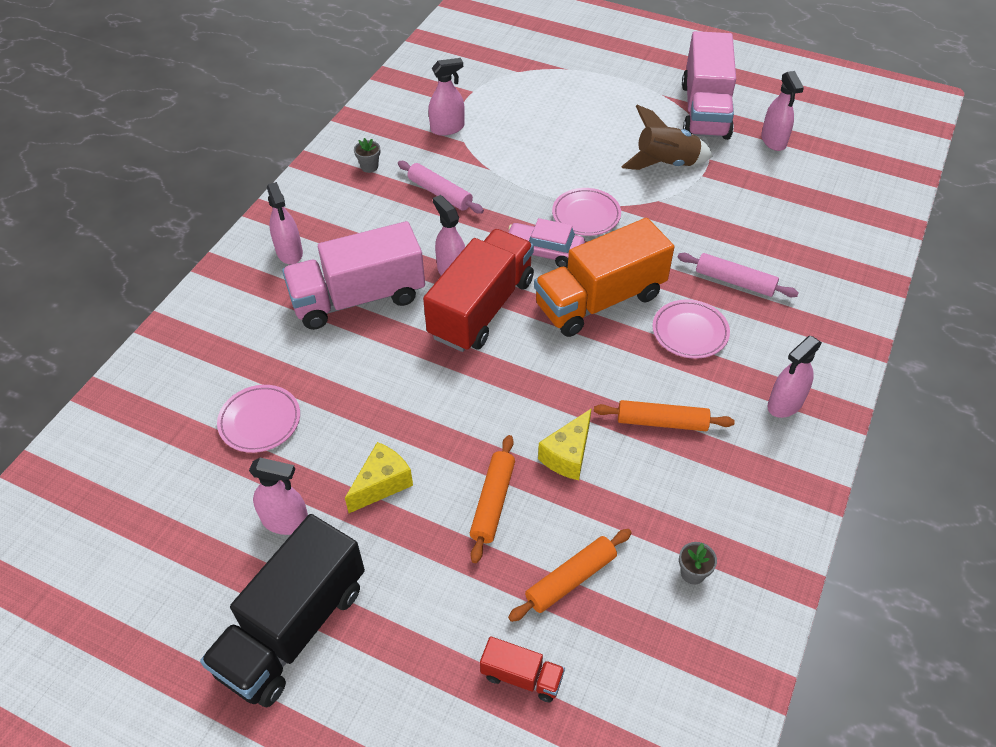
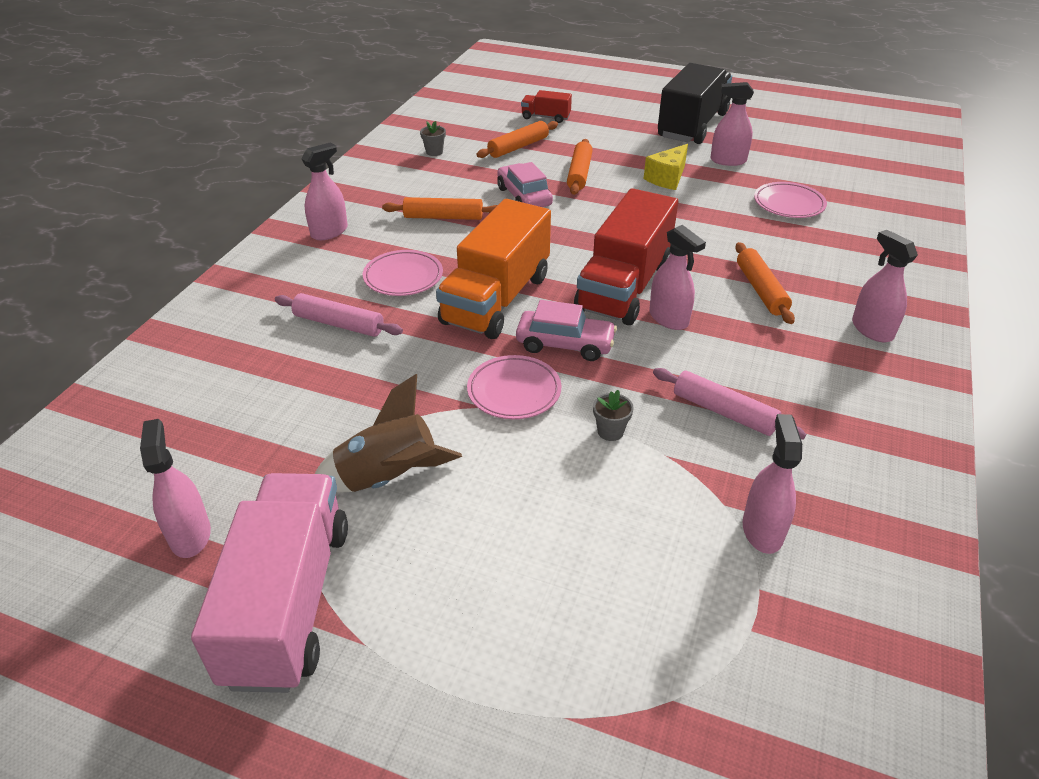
camera: 175 degrees right, 10 degrees down
(358, 298) = (761, 290): pink truck -> orange rolling pin
(369, 167) = (849, 448): grey flower pot -> grey flower pot (610, 431)
(447, 128) = (762, 530): pink spray bottle -> pink spray bottle turned 120 degrees clockwise
(568, 455) = (524, 197): yellow cheese -> pink car
(600, 300) = (496, 299): orange truck -> orange truck turned 150 degrees clockwise

